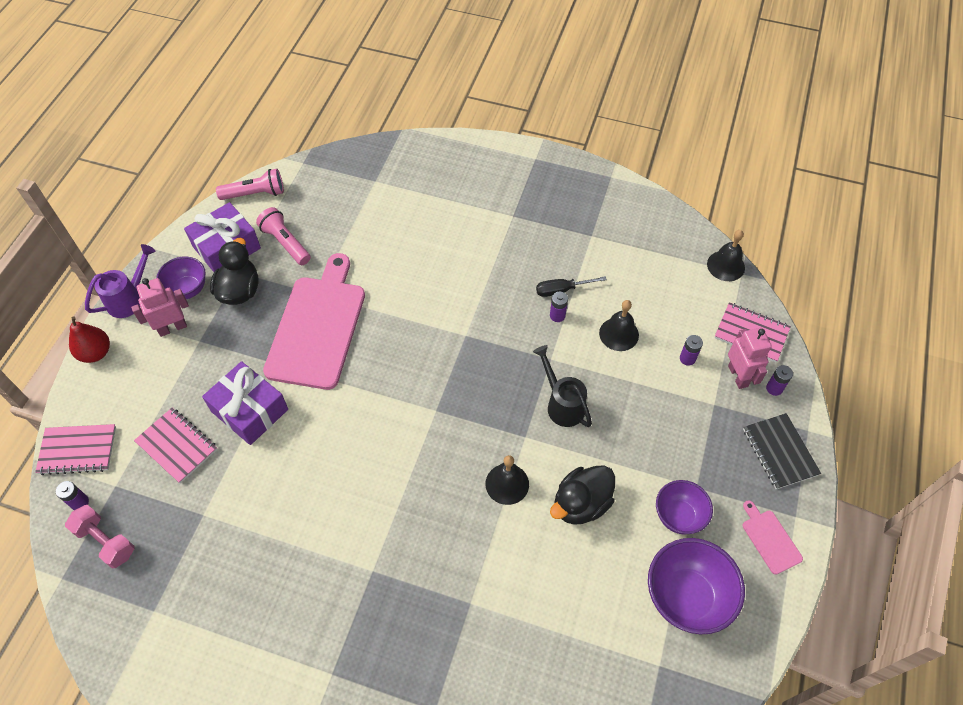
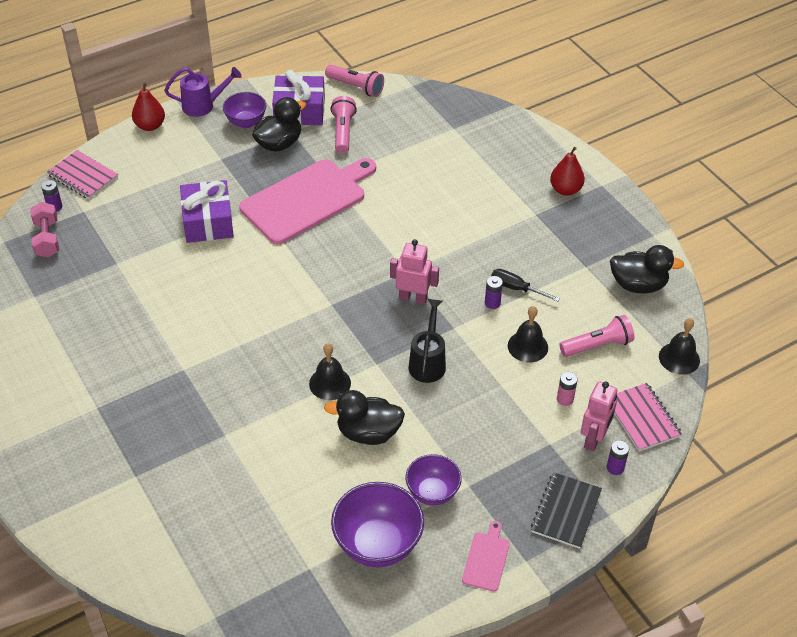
camera: 40 degrees right, 10 degrees down
(172, 328) = (212, 140): pink robot -> pink robot (413, 298)
(177, 446) = (142, 213): pink notebook -> none
(513, 180) = (565, 190): none -> red pear
(641, 225) = (638, 285): none -> black duck
(664, 296) = (597, 346): none -> pink flashlight
(687, 358) = (565, 399): purple battery -> pink battery

